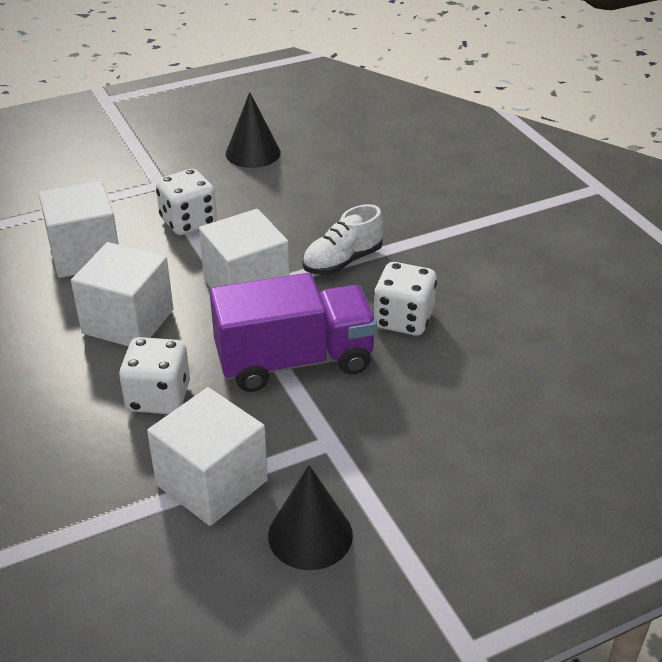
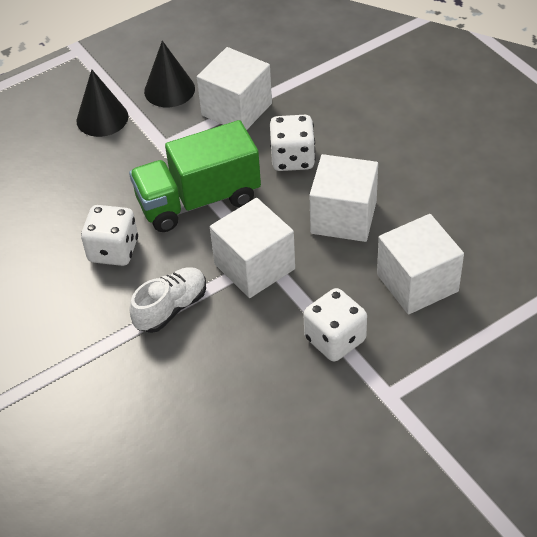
camera: 175 degrees right, 10 degrees up
(253, 153) = (298, 469): black cone -> black cone (102, 118)
(294, 361) = (198, 200): purple truck -> green truck

